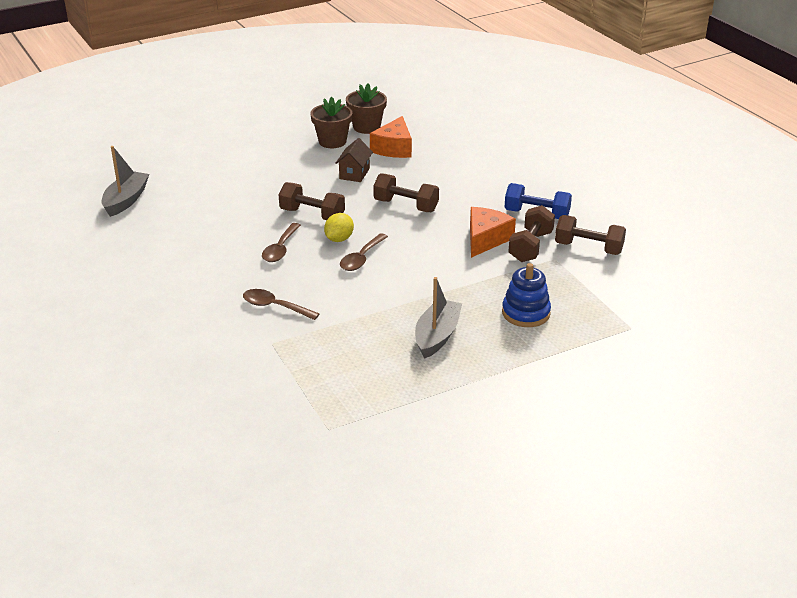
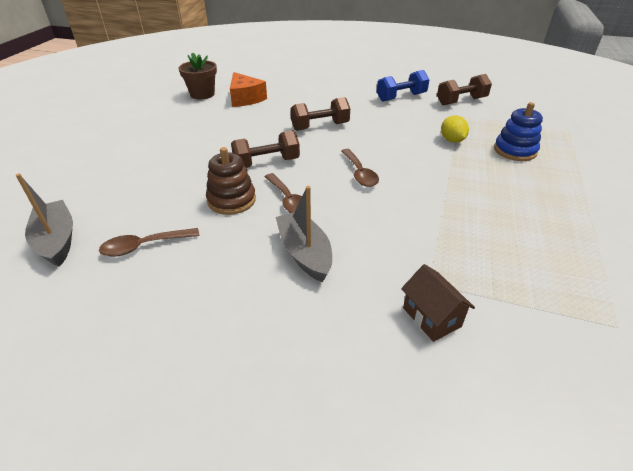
camera: 45 degrees left, 5 degrees up
(247, 229) = (231, 200): none -> brown stacking toy
(274, 307) = (372, 249): brown spoon -> brown spoon (144, 246)
(332, 141) = (192, 111): brown flower pot -> none
(339, 239) = (318, 169): yellow lemon -> yellow lemon (452, 140)
(354, 173) = (246, 123): brown house -> brown house (431, 317)
(437, 336) = (509, 195): grey boat -> grey boat (304, 253)
(486, 239) = (405, 122): orange cheese -> none
(530, 247) = (435, 114): brown dumbbell -> none

